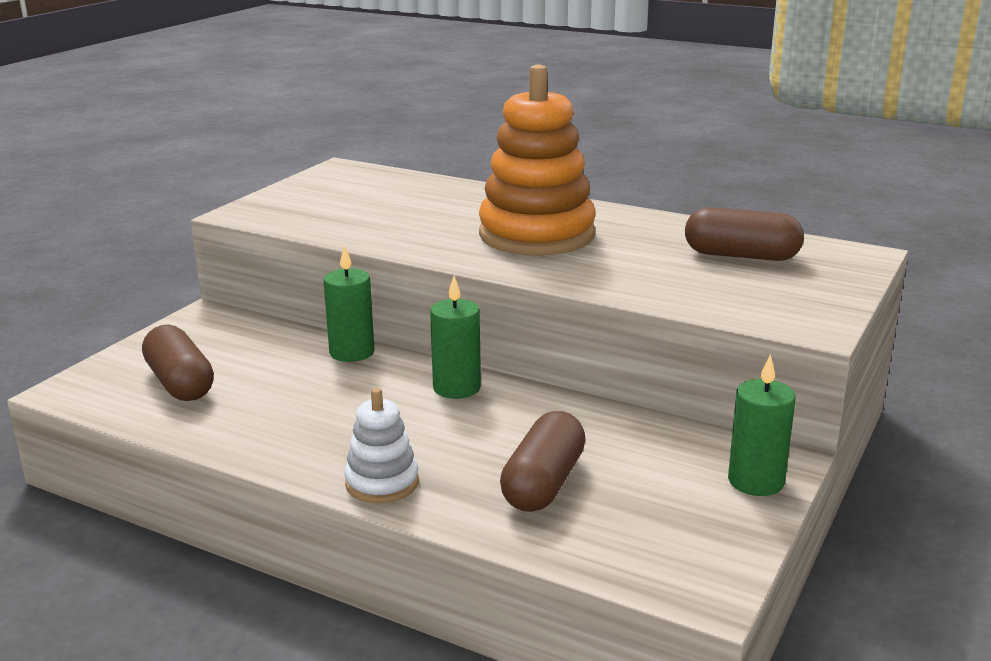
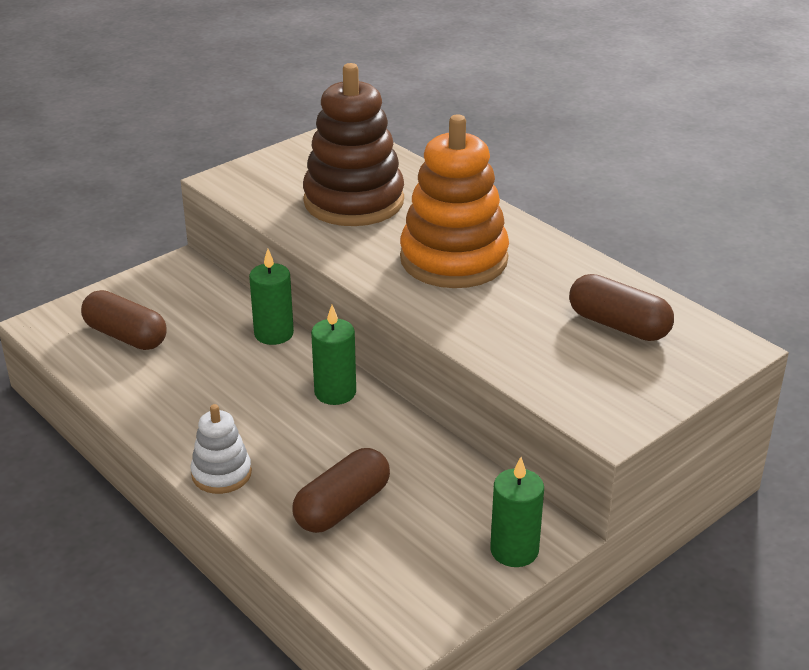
camera: 20 degrees right, 10 degrees up
(180, 383) = (126, 336): brown capsule -> brown capsule turned 45 degrees counterclockwise
(395, 210) = (354, 201): none -> brown stacking toy

